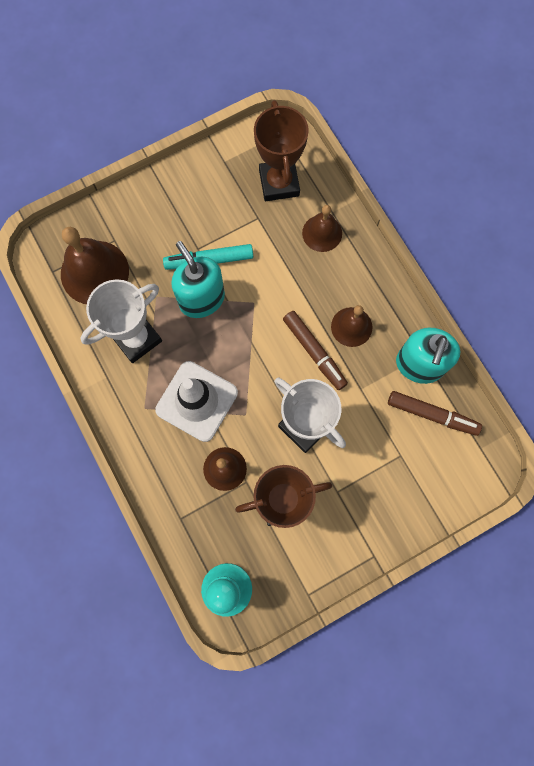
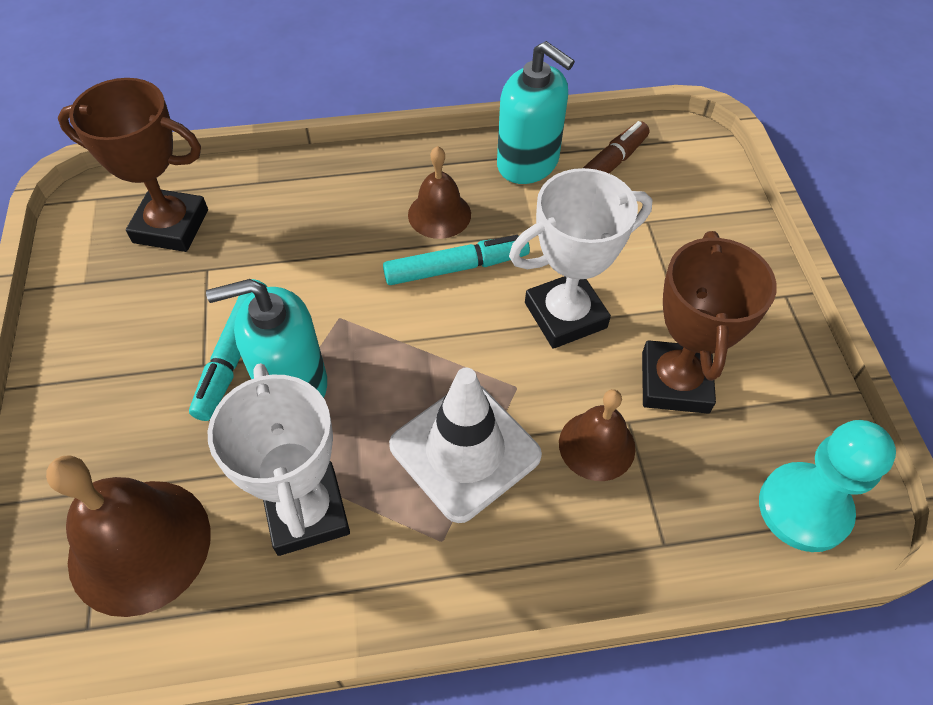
camera: 70 degrees left, 20 degrees down
(314, 352) = (455, 268): brown marker -> turquoise marker
(322, 233) = (281, 202): brown bell -> none

